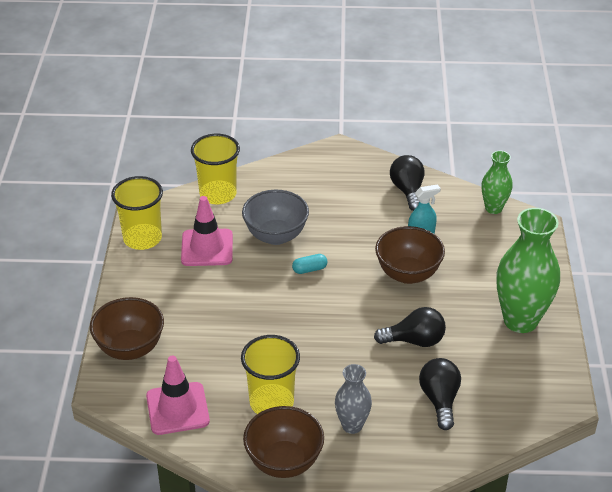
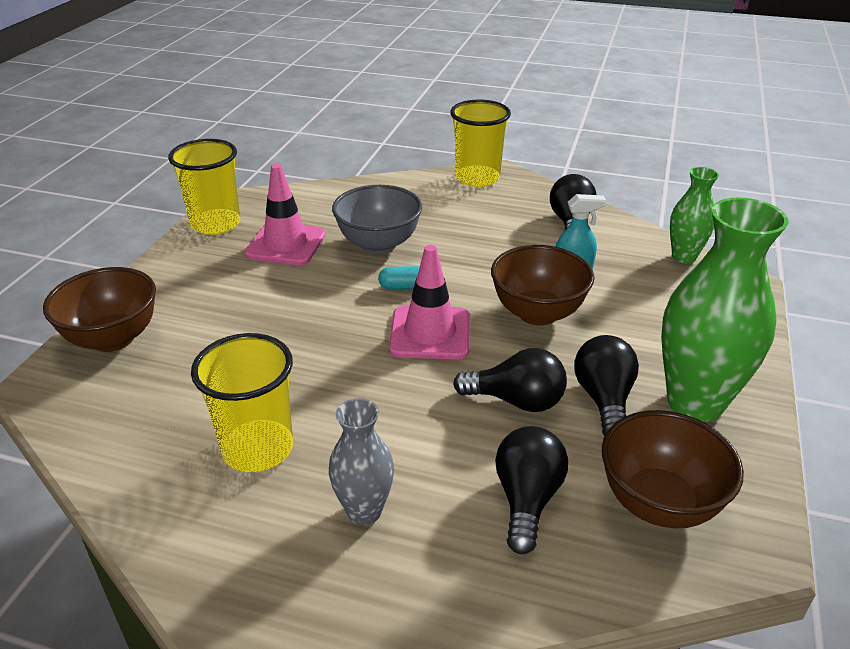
camera: 15 degrees right, 5 degrees down
(177, 409) = (118, 429): pink traffic cone -> pink traffic cone (430, 333)
(218, 194) = (332, 195): yellow cup -> yellow cup (477, 178)
(284, 462) = (223, 548): brown bowl -> brown bowl (658, 503)
(466, 329) = (604, 399): none -> black light bulb

